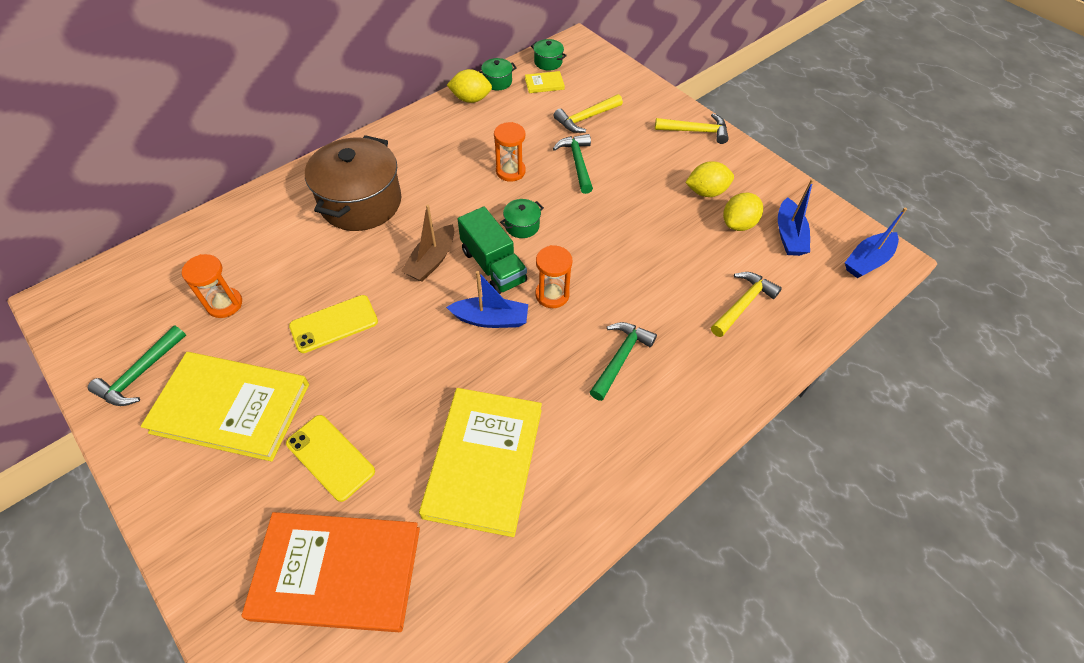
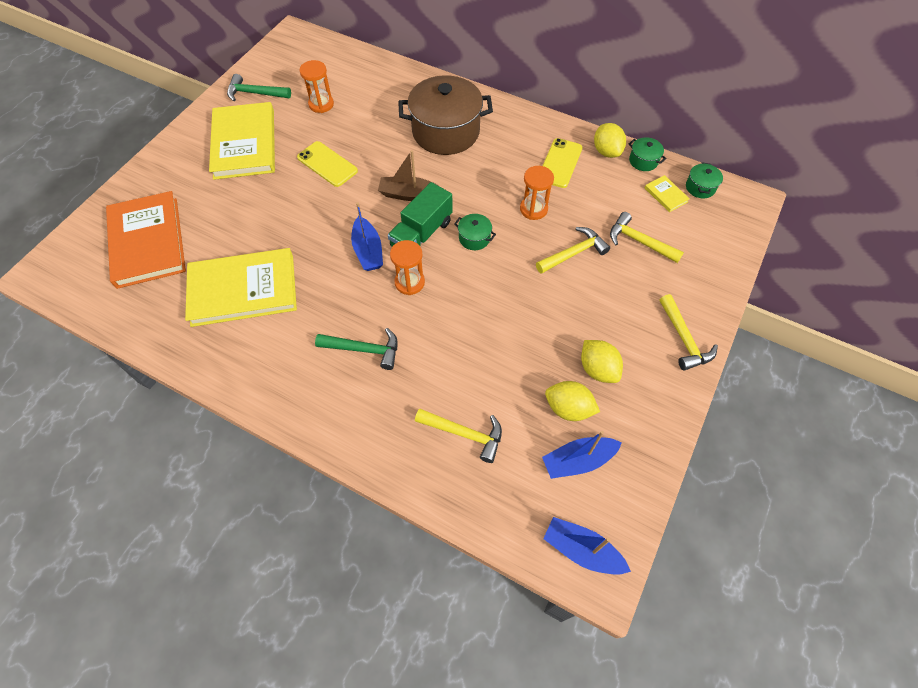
camera: 70 degrees right, 5 degrees up
(330, 457) = (224, 206): yellow phone -> yellow phone (560, 163)
(577, 163) = (573, 253): green hammer -> yellow hammer

